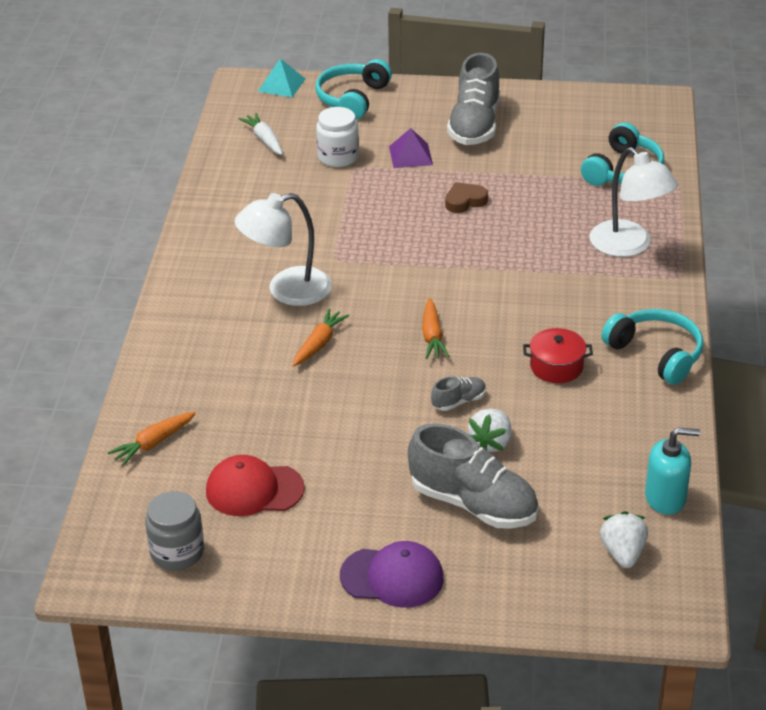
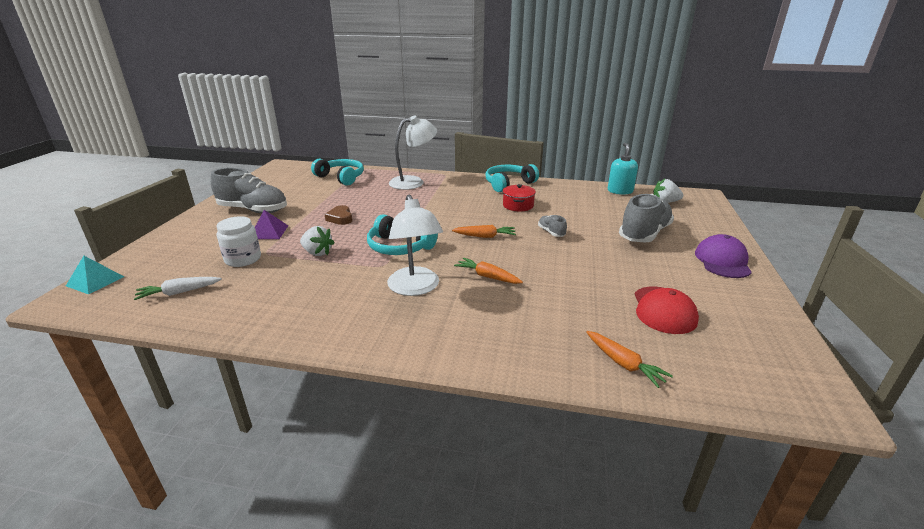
camera: 85 degrees left, 10 degrees down
(177, 552) = (756, 350): grey jar -> none
(352, 98) = (163, 250): turquoise headphones -> turquoise headphones (399, 247)
(491, 443) = (588, 226): white strawberry -> white strawberry (317, 253)

